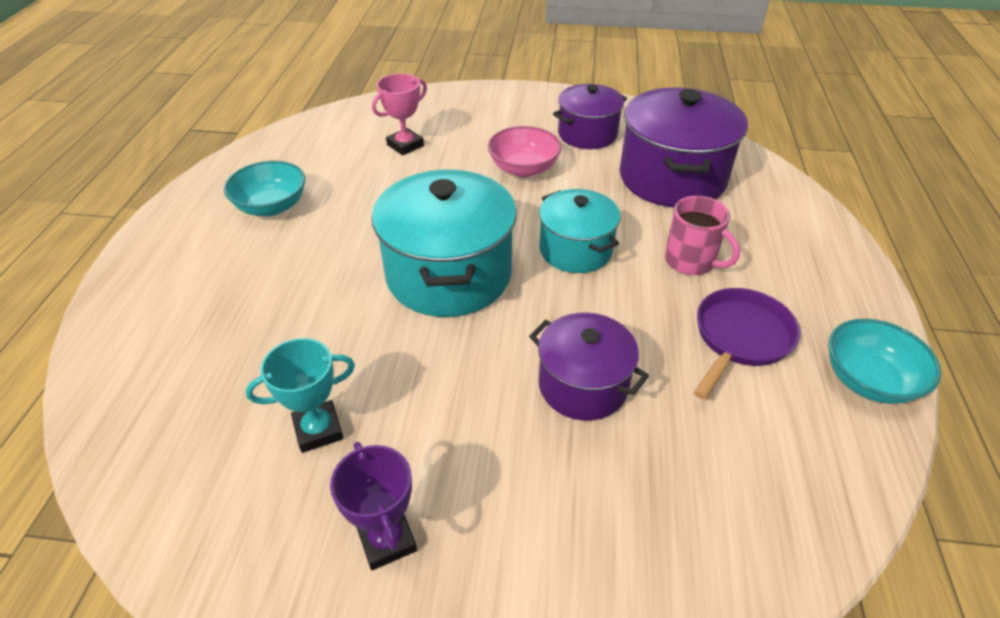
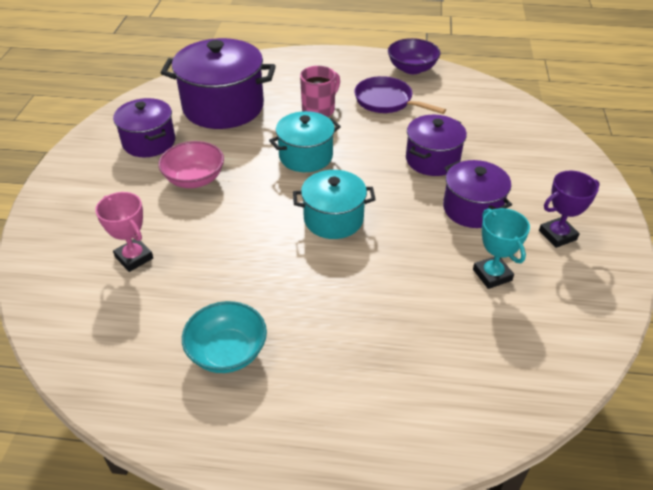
camera: 90 degrees left, 0 degrees up
(449, 275) = (333, 219): turquoise pot -> turquoise pot, size x0.61
(461, 424) = (472, 209): none -> purple pot
(868, 380) = (412, 69): turquoise bowl -> purple bowl

